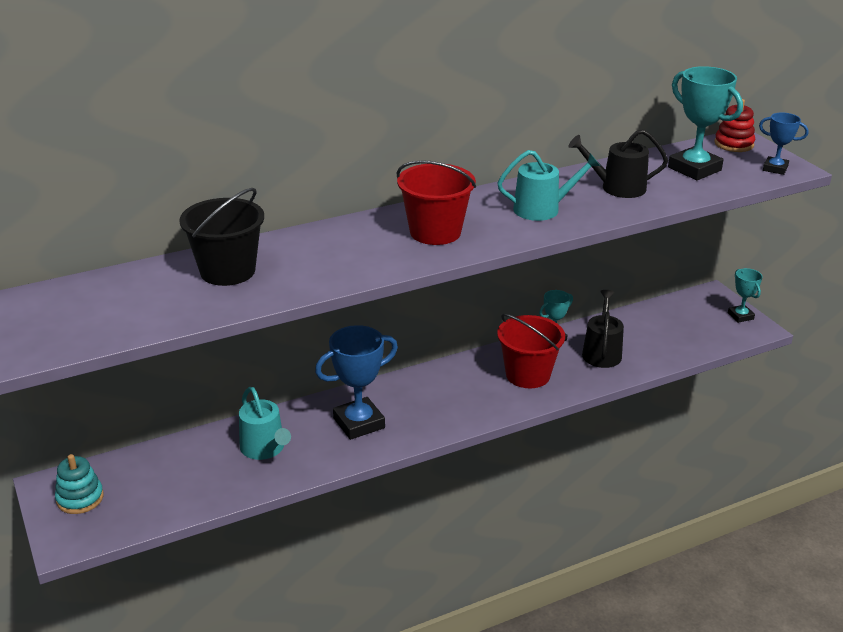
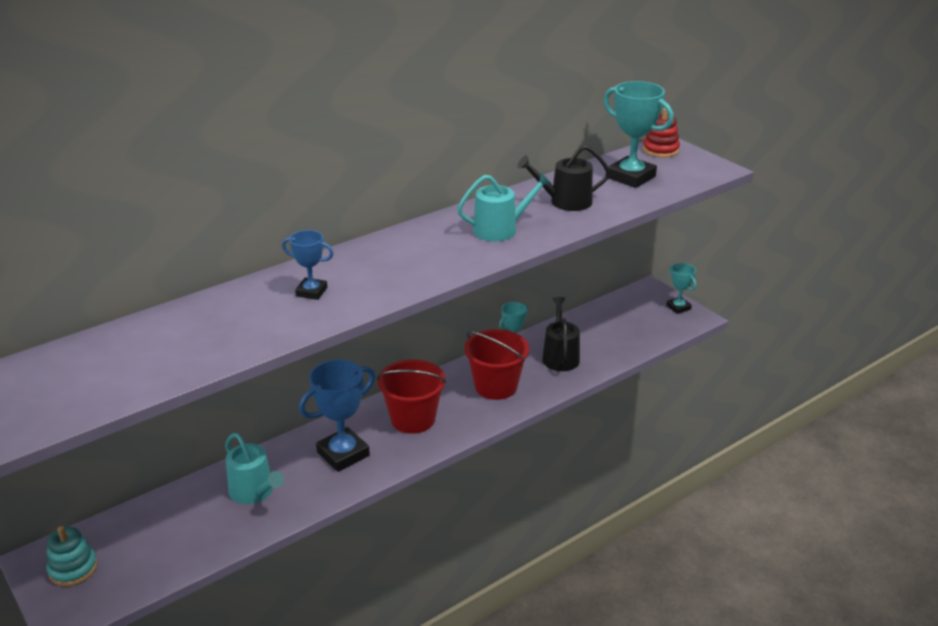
camera: 10 degrees left, 0 degrees up
(227, 271) = (206, 323): black bucket -> none
(435, 232) = (404, 262): red bucket -> red bucket (413, 419)
(775, 168) = (702, 170): blue trophy -> blue trophy (311, 292)

